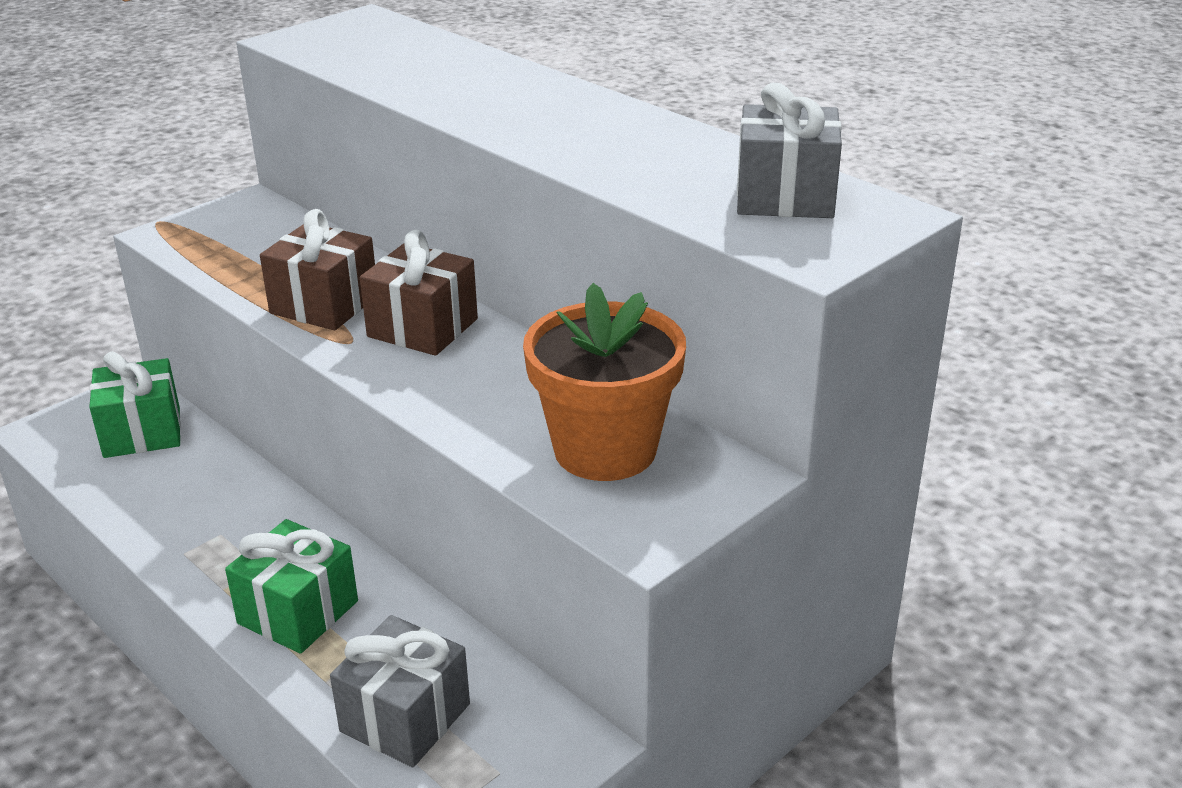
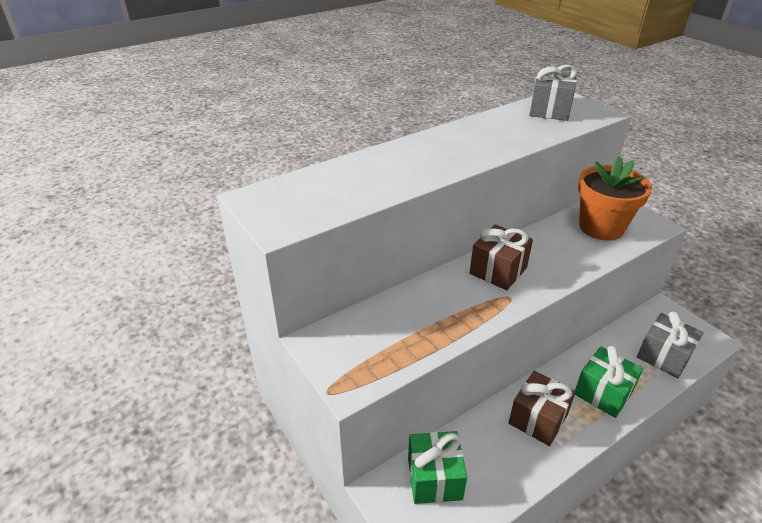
camera: 80 degrees left, 5 degrees up
(324, 304) = (468, 306): brown gift -> brown gift (538, 419)

